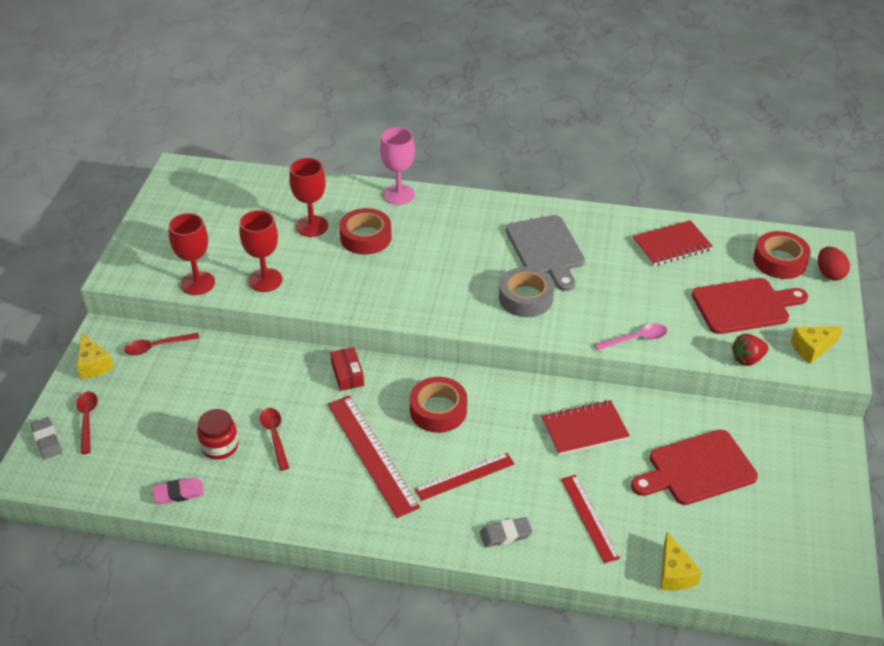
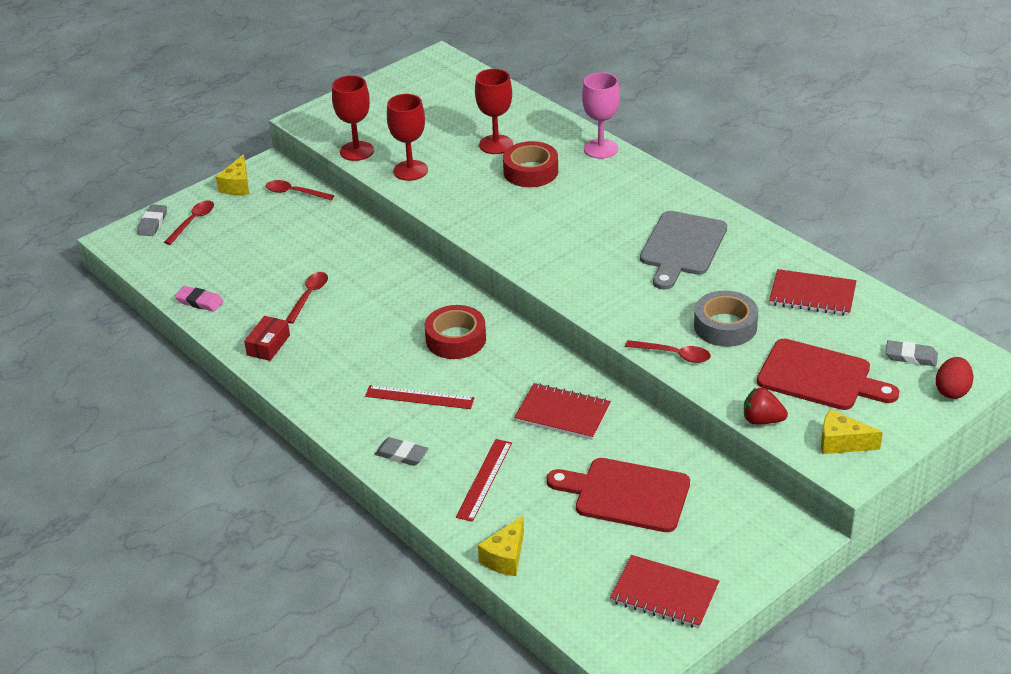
camera: 40 degrees right, 5 degrees down
(220, 446) = (262, 284): red jar -> none
(347, 374) = (414, 278): red box -> red box (268, 345)
(372, 454) = (366, 345): red ruler -> none
(525, 298) = (613, 278): grey tape -> grey tape (725, 326)
(636, 339) = (674, 355): pink spoon -> red spoon
(779, 261) = (911, 356): red tape -> grey eraser
(805, 532) = (664, 594): none -> red notebook

